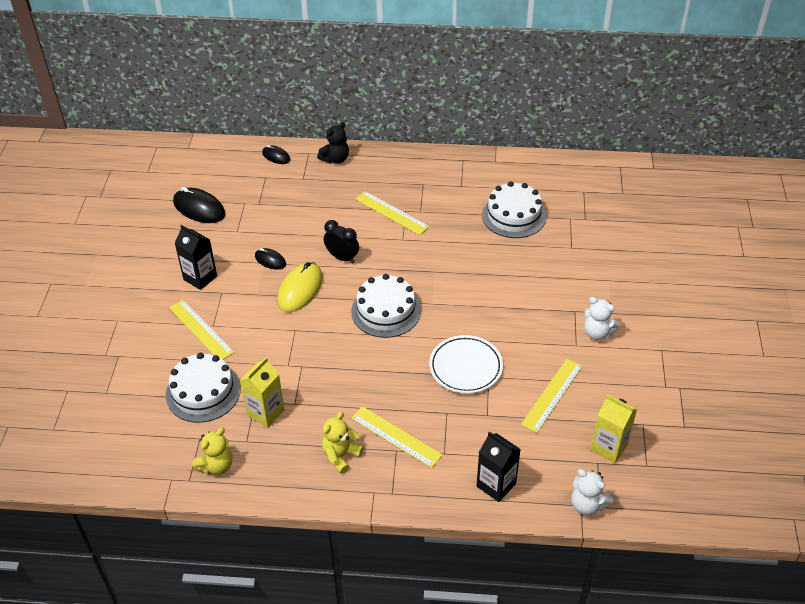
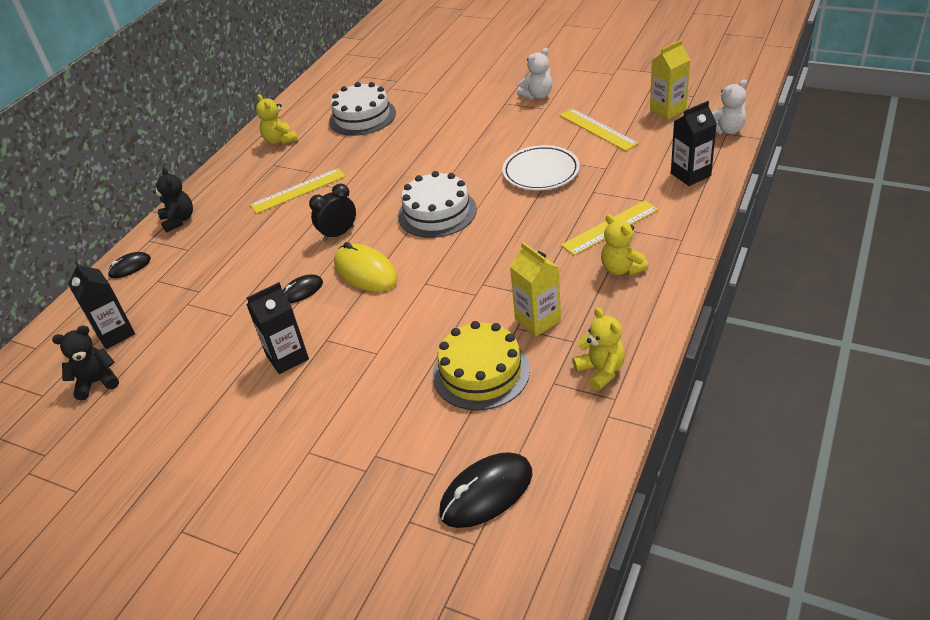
camera: 65 degrees left, 5 degrees down
(162, 191) = (97, 382): none -> black teddy bear
(199, 208) = (161, 347): black mouse -> black mouse (486, 493)
(201, 330) = (377, 365): yellow ruler -> none
(203, 392) = (481, 372): white cake -> yellow cake
(207, 180) = (115, 333): none -> black carton
(459, 175) = (280, 140): none -> yellow teddy bear

